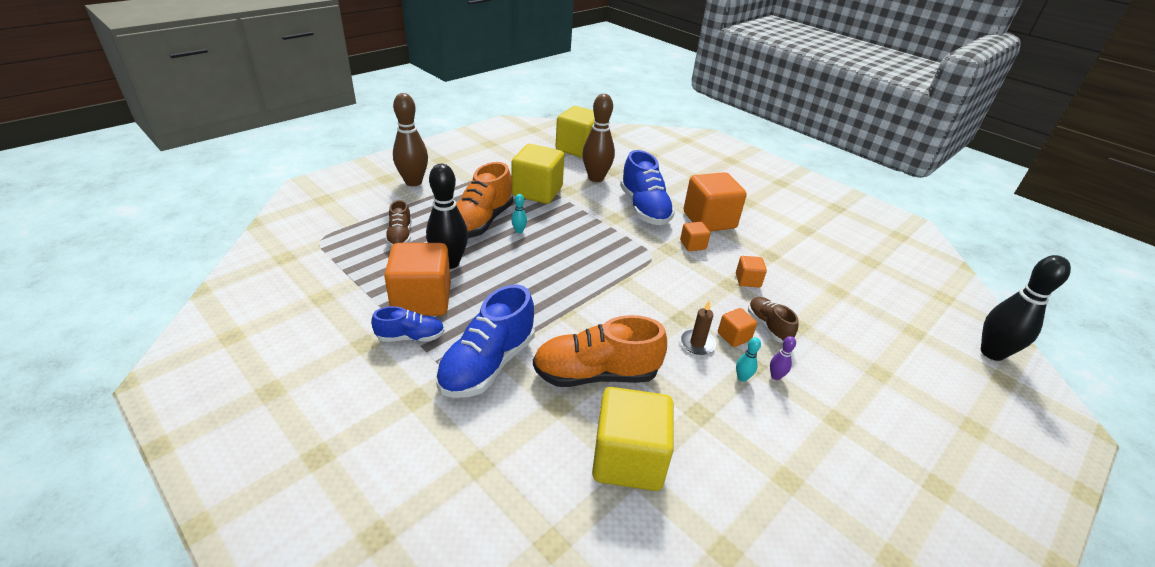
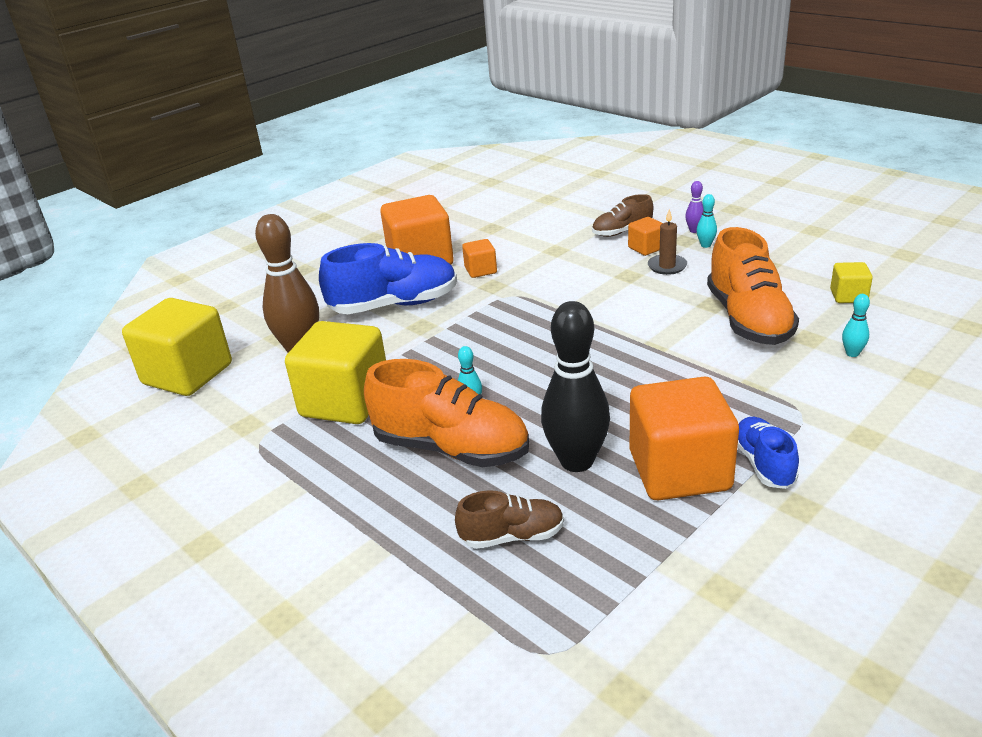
camera: 85 degrees left, 5 degrees down
(413, 182) = (302, 566): brown bowling pin -> none
(487, 364) = (776, 391): blue shoe -> none
(526, 427) = (852, 353): none -> turquoise bowling pin
(628, 459) = (848, 296): yellow cube -> yellow cube, size x0.47
(748, 280) = (545, 240): orange cube -> none
(992, 353) = (613, 149): black bowling pin -> none

